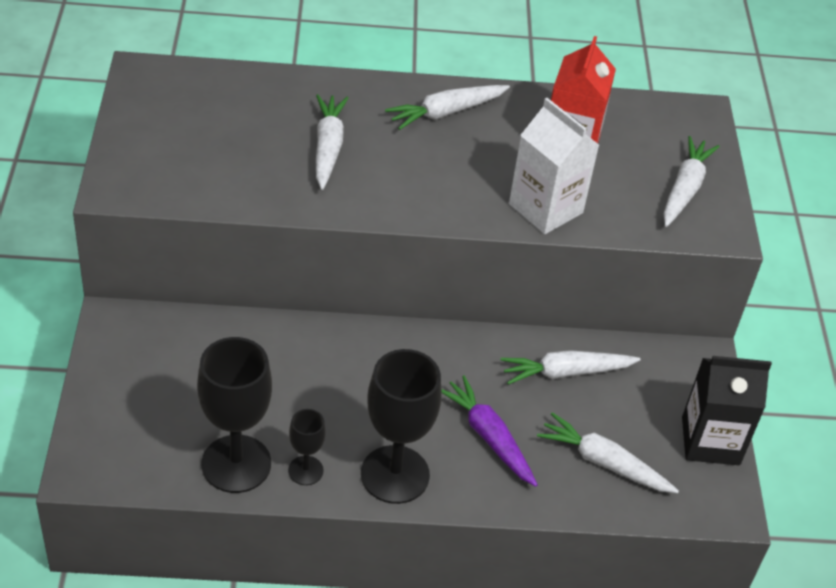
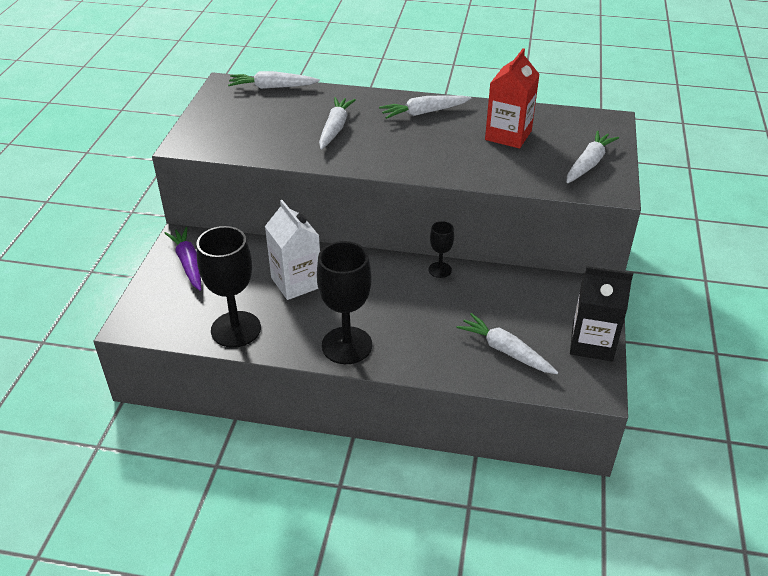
camera: 15 degrees right, 5 degrees down
(305, 470) = (283, 337): black goblet -> black goblet (440, 270)
(488, 437) = (422, 327): purple carrot -> purple carrot (188, 263)
(545, 208) = (480, 170): white carton -> white carton (296, 282)
(566, 373) = (489, 291): white carrot -> white carrot (272, 87)

